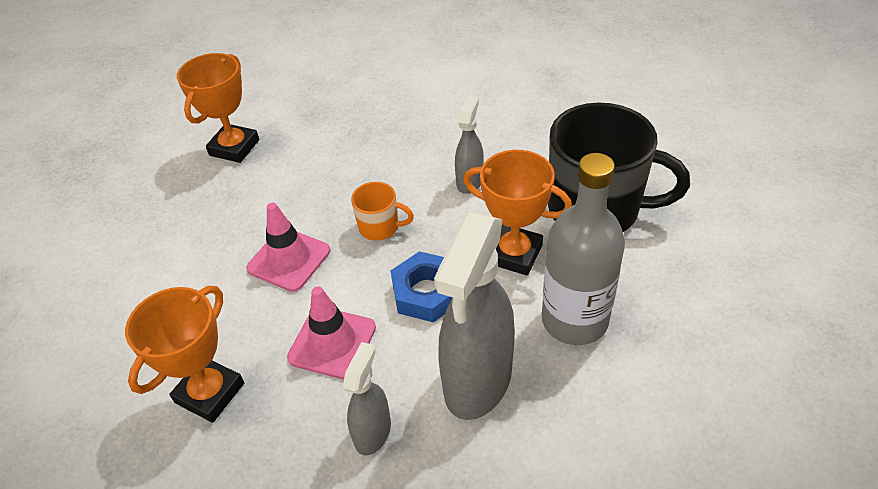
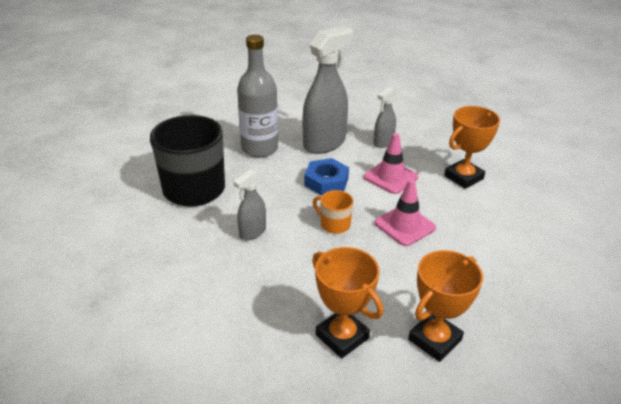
camera: 160 degrees left, 10 degrees down
(514, 254) = (262, 183): orange trophy -> orange trophy (342, 336)

